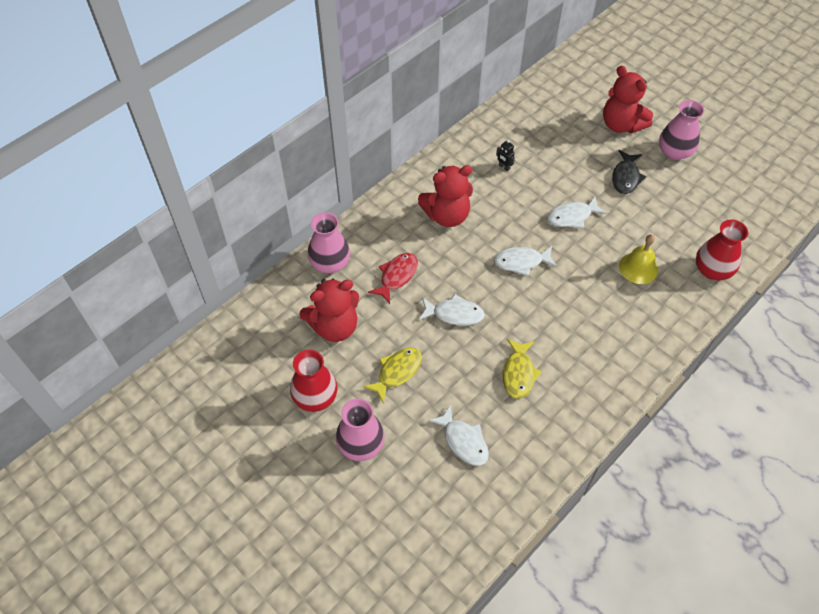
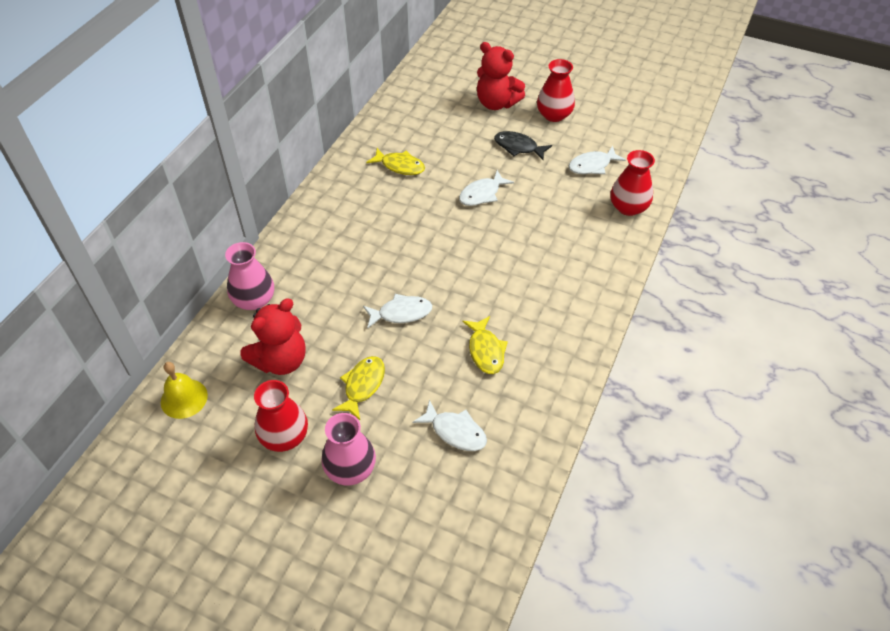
camera: 20 degrees left, 5 degrees down
(397, 276) = (329, 294): red fish -> none
(447, 216) = (359, 224): red teddy bear -> none
(504, 167) = (400, 166): black robot -> yellow fish
(521, 262) = (449, 247): white fish -> white fish (592, 165)
(626, 177) = (518, 147): black fish -> black fish turned 120 degrees clockwise
(638, 268) = (561, 223): yellow bell -> yellow bell (184, 398)
(674, 152) = (554, 115): pink vase -> red vase

